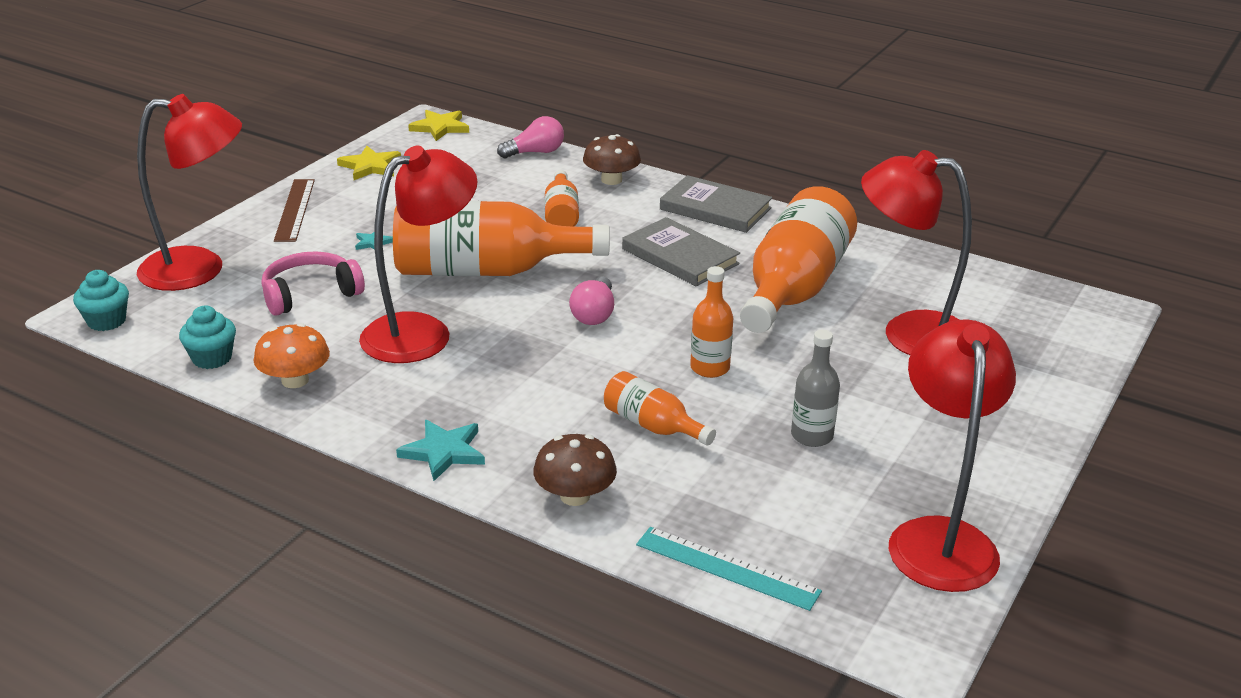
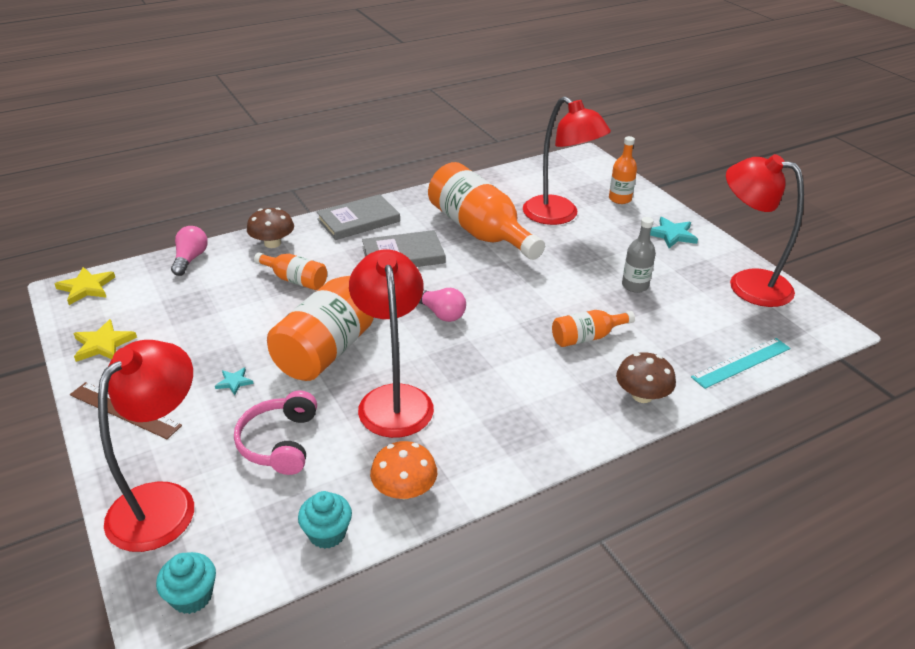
camera: 60 degrees left, 5 degrees up
(444, 452) = (557, 438): turquoise star -> turquoise star (672, 234)
(710, 368) = (541, 293): orange bottle -> orange bottle (620, 199)
(909, 333) = (559, 216): red lamp -> red lamp turned 90 degrees counterclockwise

